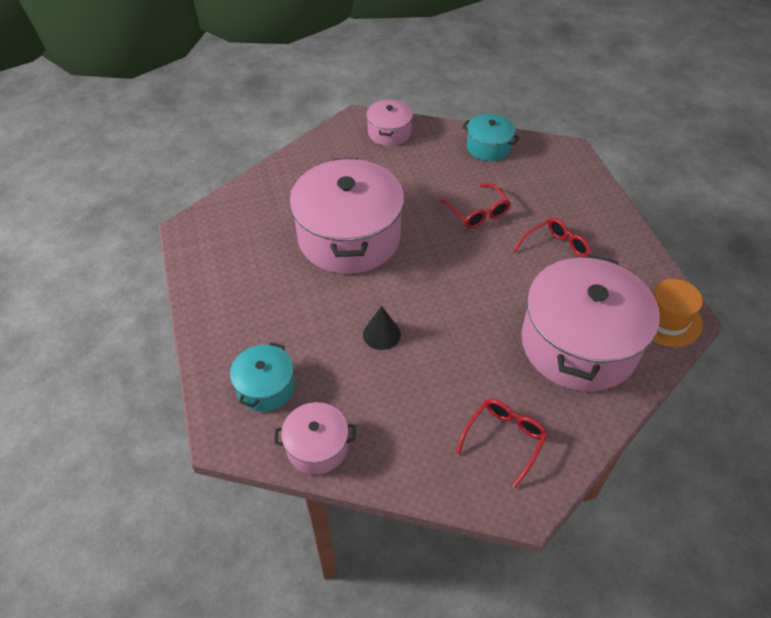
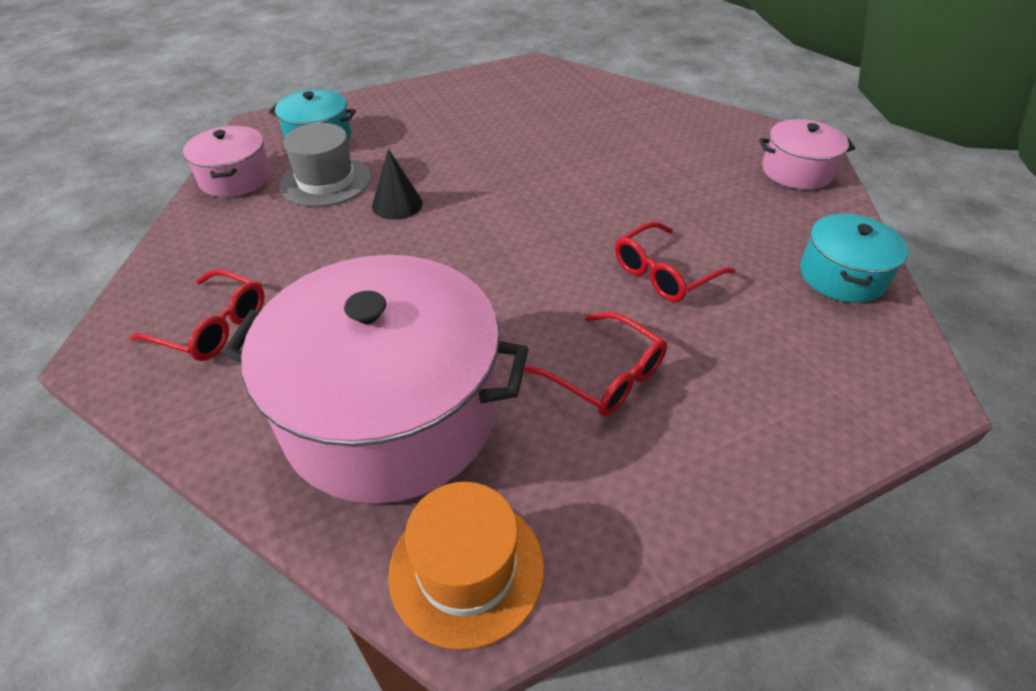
camera: 80 degrees right, 5 degrees down
(338, 380) = (326, 181): none -> grey hat
(349, 237) = (561, 162): pink pot -> none

